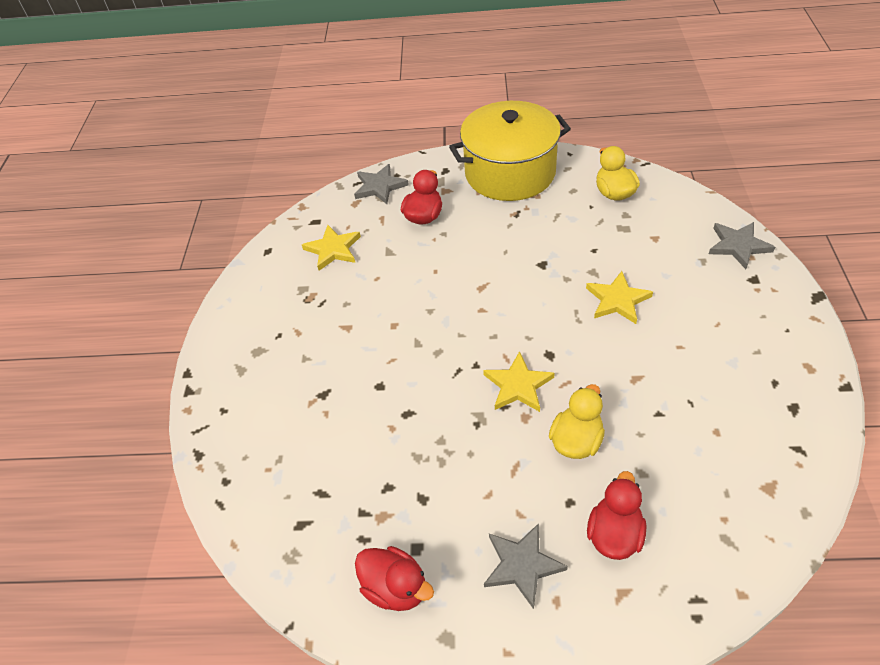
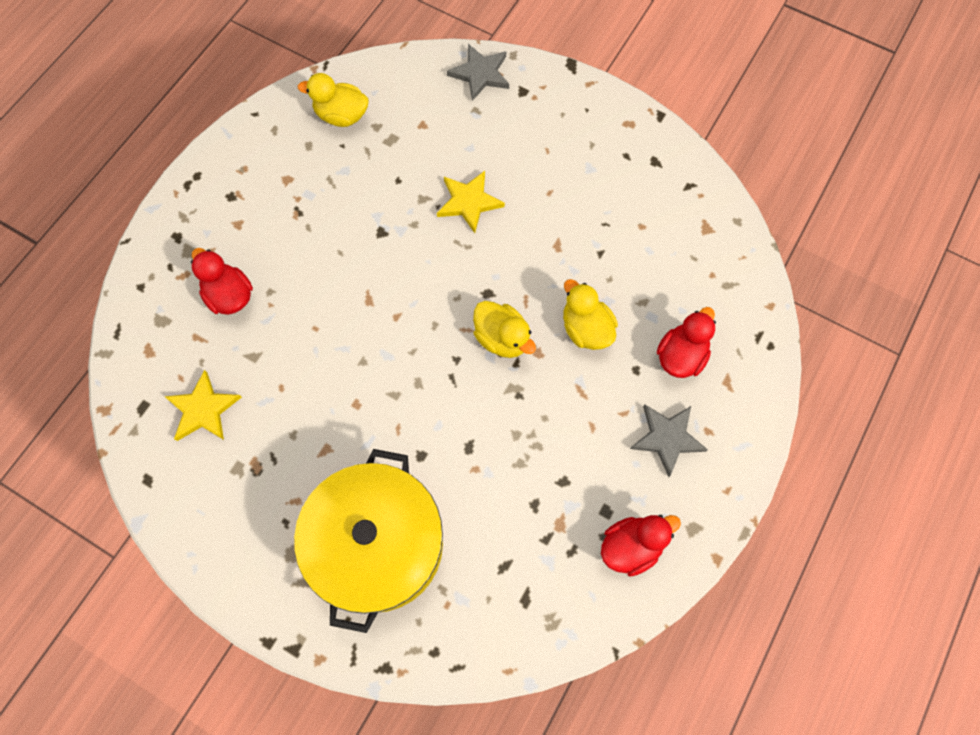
camera: 65 degrees left, 20 degrees up
(380, 186) = (144, 313): grey star -> none
(510, 172) = (235, 181): yellow pot -> yellow pot (378, 545)
(518, 385) = (502, 338): yellow star -> yellow duck
(614, 534) = (680, 356): red duck -> red duck turned 75 degrees clockwise

